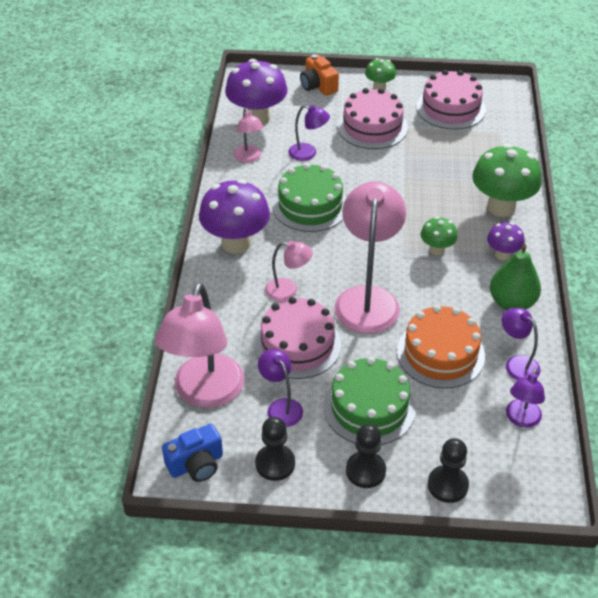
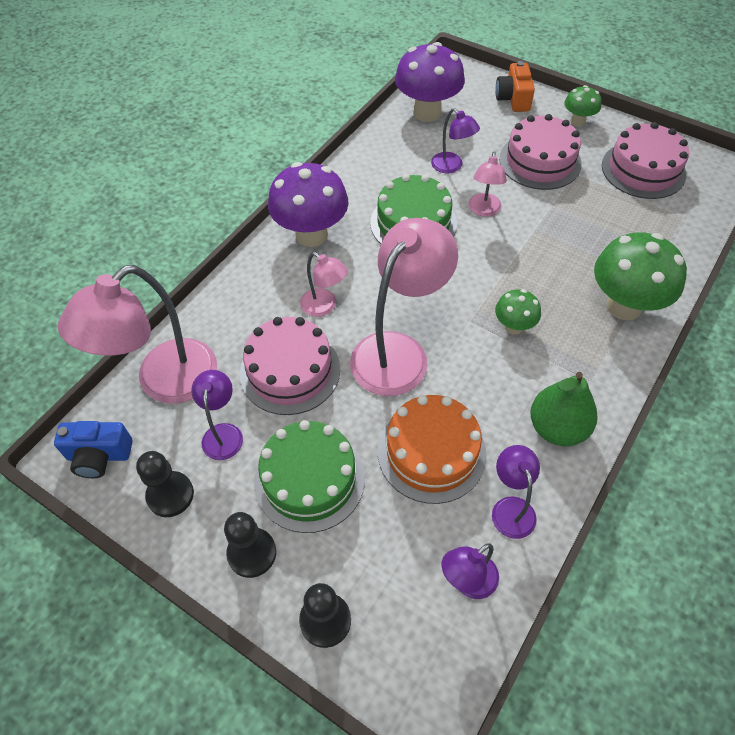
camera: 30 degrees right, 10 degrees up
(249, 158) = (389, 150): pink lamp -> pink lamp (484, 210)
(502, 255) = (586, 364): purple mushroom -> none

